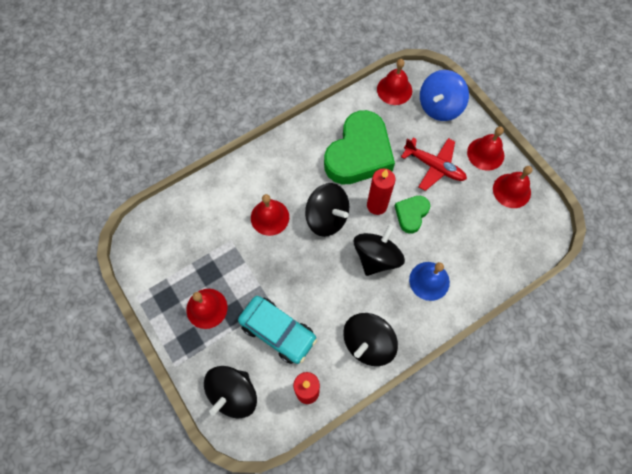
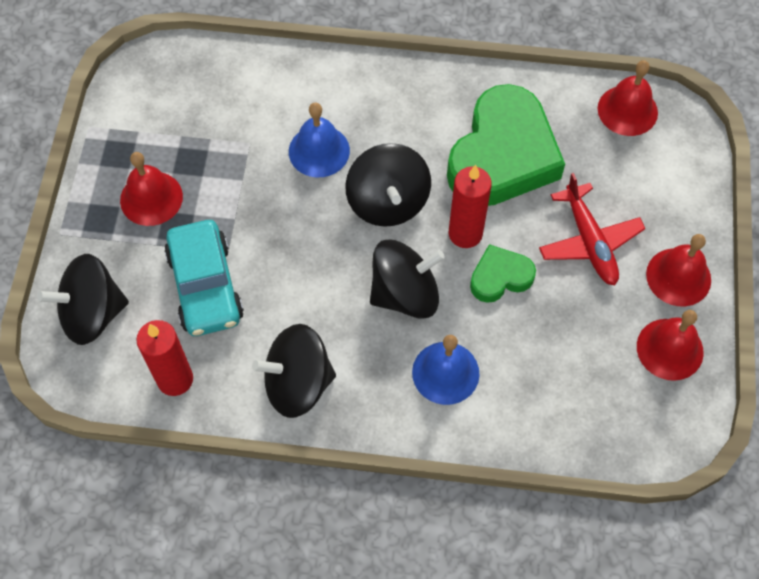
camera: 40 degrees right, 5 degrees down
(270, 217) = (319, 151): red bell -> blue bell
(359, 154) = (502, 156): green heart -> green heart turned 45 degrees counterclockwise
(439, 106) = (671, 173): blue spinning top -> none

